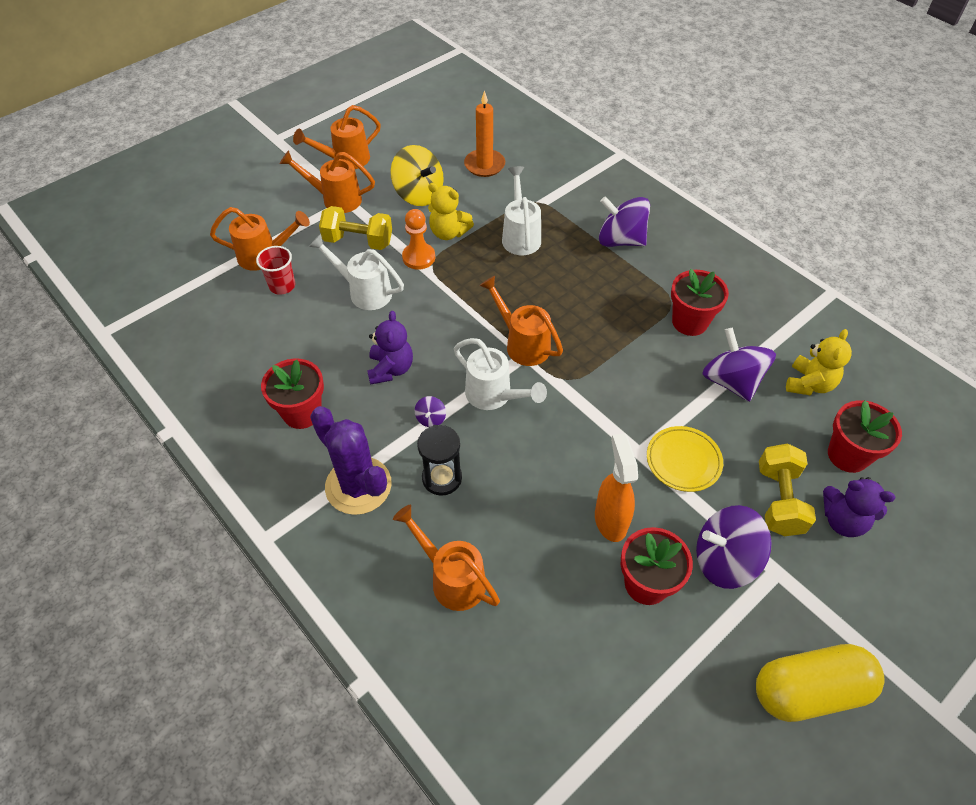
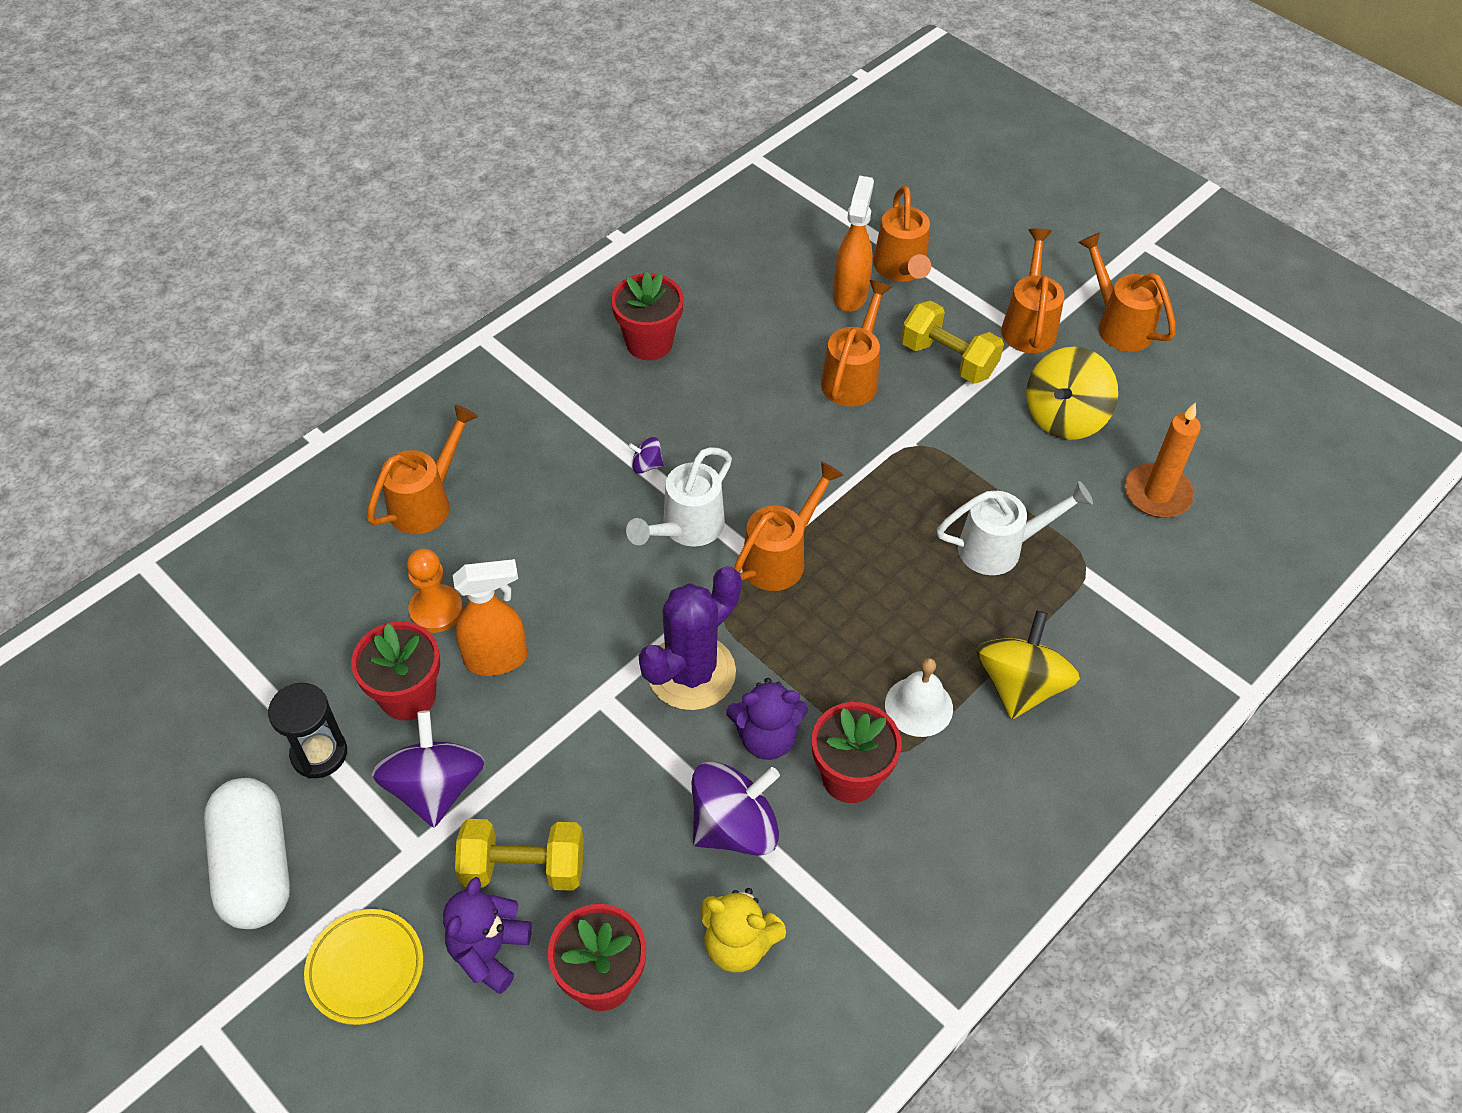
camera: 85 degrees right, 0 degrees up
(282, 286) = (850, 294): red cup -> orange spray bottle
(358, 241) = (948, 359): yellow dumbbell -> yellow dumbbell turned 60 degrees counterclockwise
(358, 486) = (548, 406): purple cactus -> purple cactus (691, 672)
(364, 292) = (853, 377): white watering can -> orange watering can
(391, 369) = (722, 418): purple teddy bear -> purple teddy bear (766, 738)
(419, 257) = (929, 428): orange pawn -> orange pawn (436, 610)
(442, 478) = (559, 483): black hourglass -> black hourglass (319, 754)
(448, 232) = (988, 459): yellow teddy bear -> none
(620, 240) = (1020, 685): purple spinning top -> yellow spinning top
(637, 285) = (919, 706): none -> white bell
(683, 461) = (587, 749): yellow plate -> yellow plate (365, 969)
(809, 690) = (256, 866): yellow capsule -> white capsule

